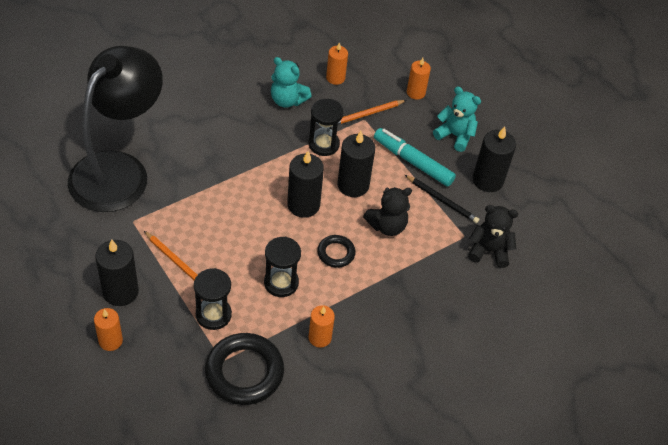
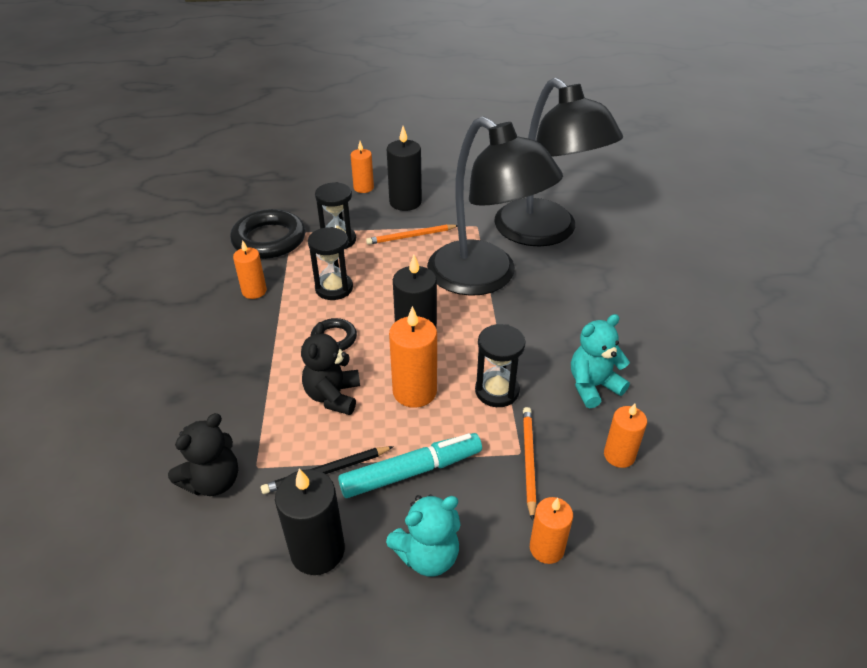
camera: 125 degrees right, 10 degrees down
(207, 189) = (485, 278): none -> black lamp
(353, 185) = (414, 391): black candle -> orange candle

